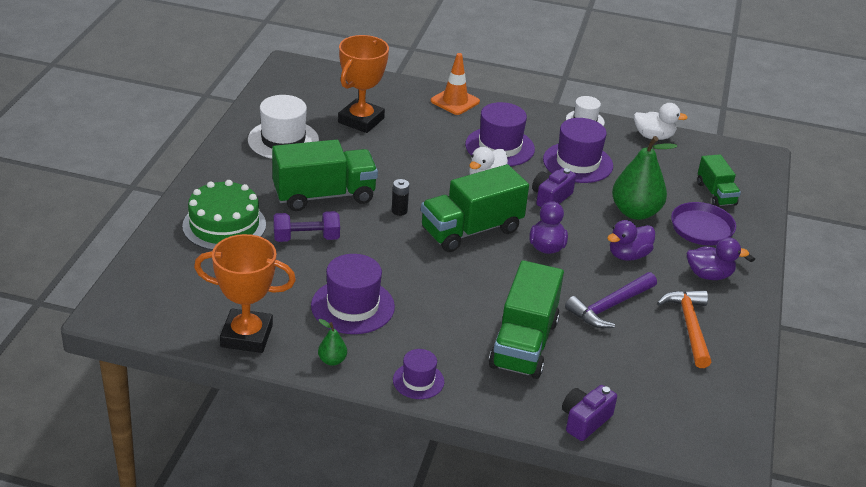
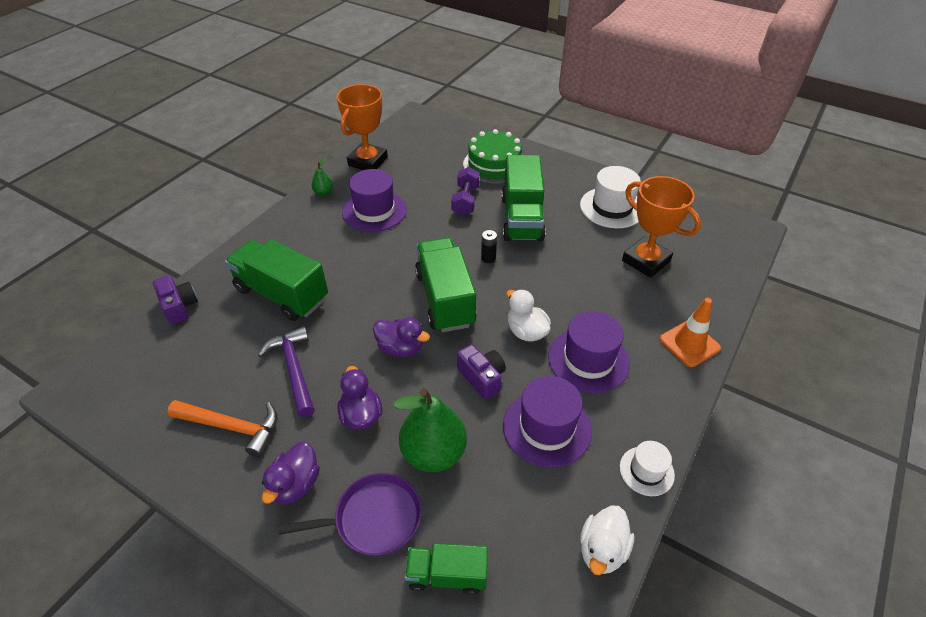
camera: 110 degrees right, 10 degrees up
(418, 381) = (279, 228): purple hat -> none

